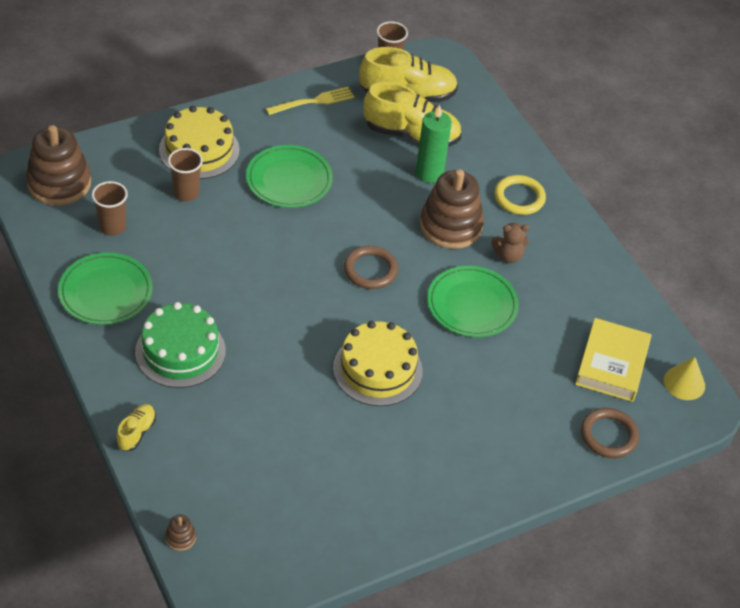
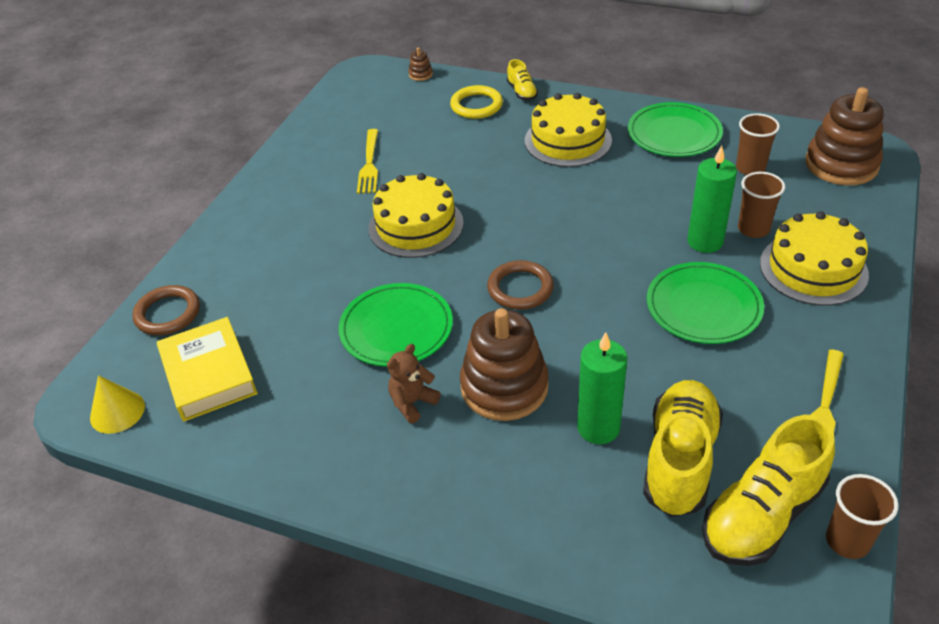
camera: 145 degrees right, 5 degrees down
(180, 351) = (568, 140): green cake -> yellow cake
(225, 209) = (705, 241): none -> green candle
(345, 459) = (369, 164): none -> yellow fork
(411, 134) = (679, 460): yellow shoe -> yellow shoe turned 135 degrees clockwise
(519, 197) = (473, 483): yellow ring -> yellow ring (476, 105)

